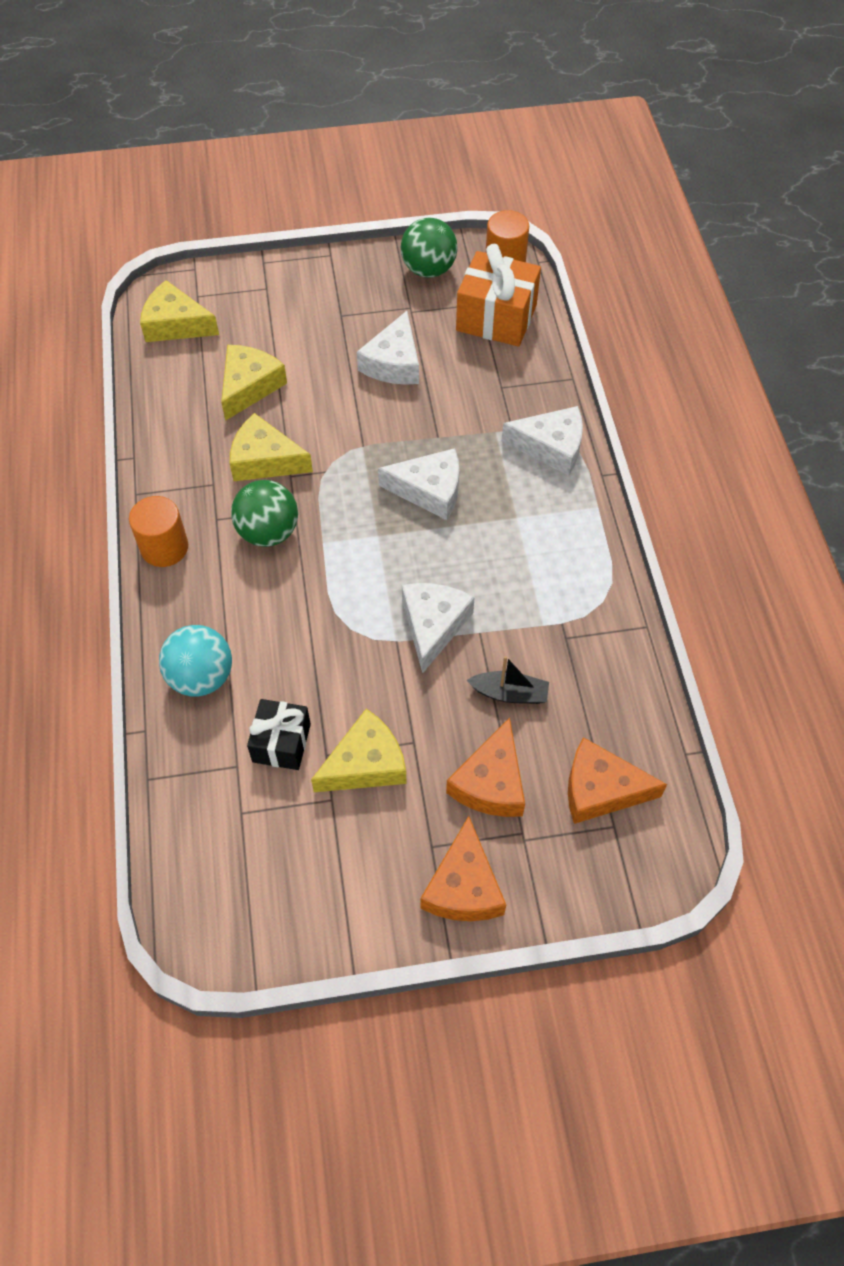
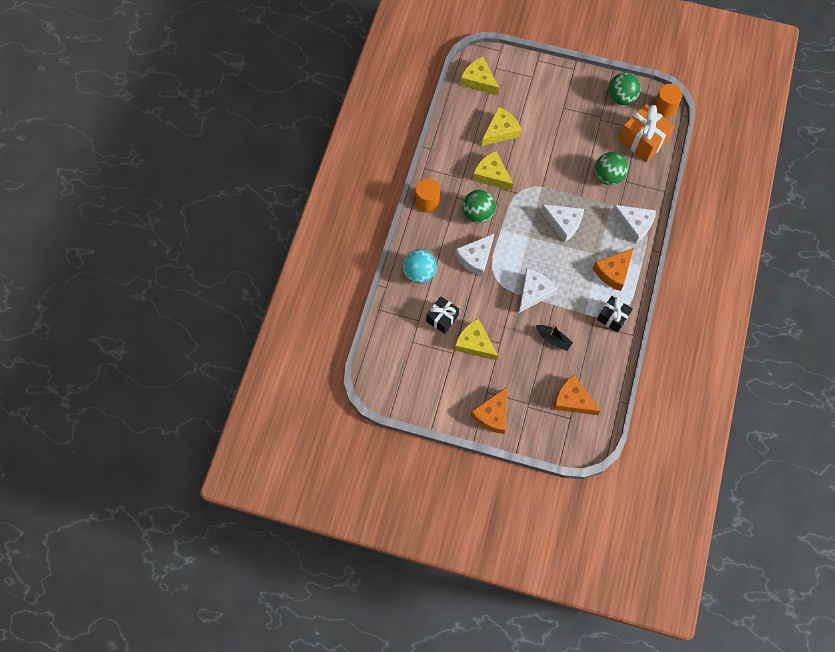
camera: 25 degrees right, 10 degrees up
(365, 764) = (474, 343): yellow cheese -> yellow cheese turned 135 degrees counterclockwise
(394, 363) = (578, 146): white cheese -> white cheese (475, 258)
(467, 390) = (608, 176): none -> green ball
(491, 782) = (525, 376): orange cheese -> orange cheese (613, 272)
(595, 611) = (612, 317): none -> black gift

